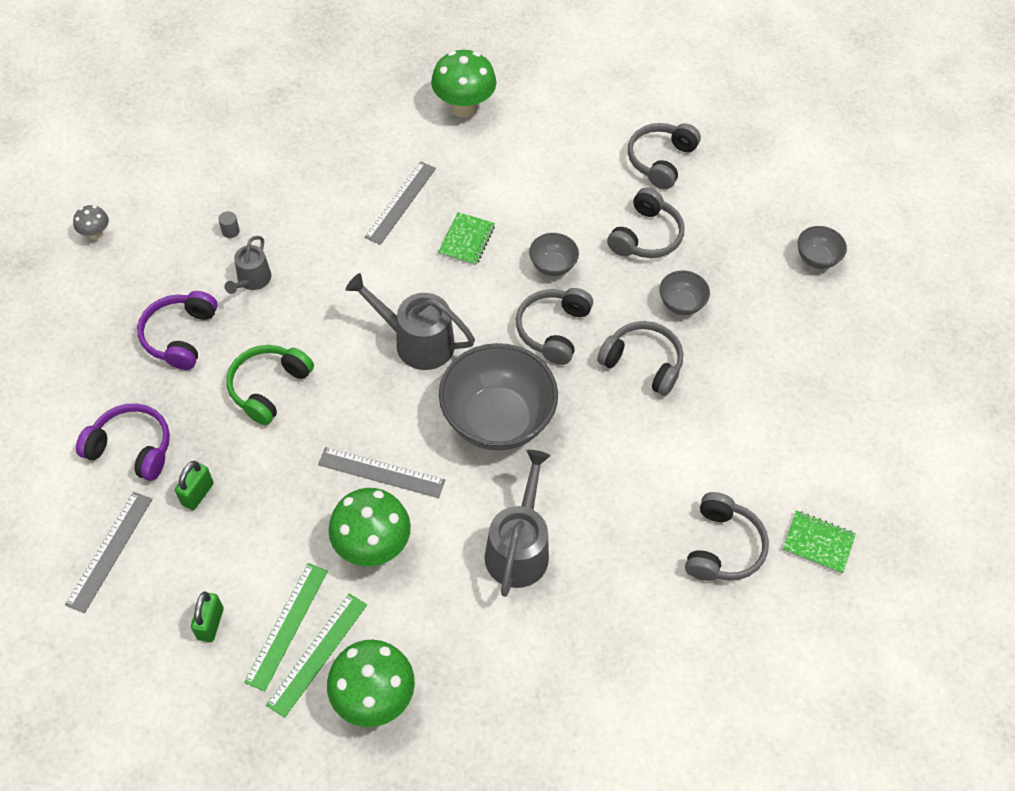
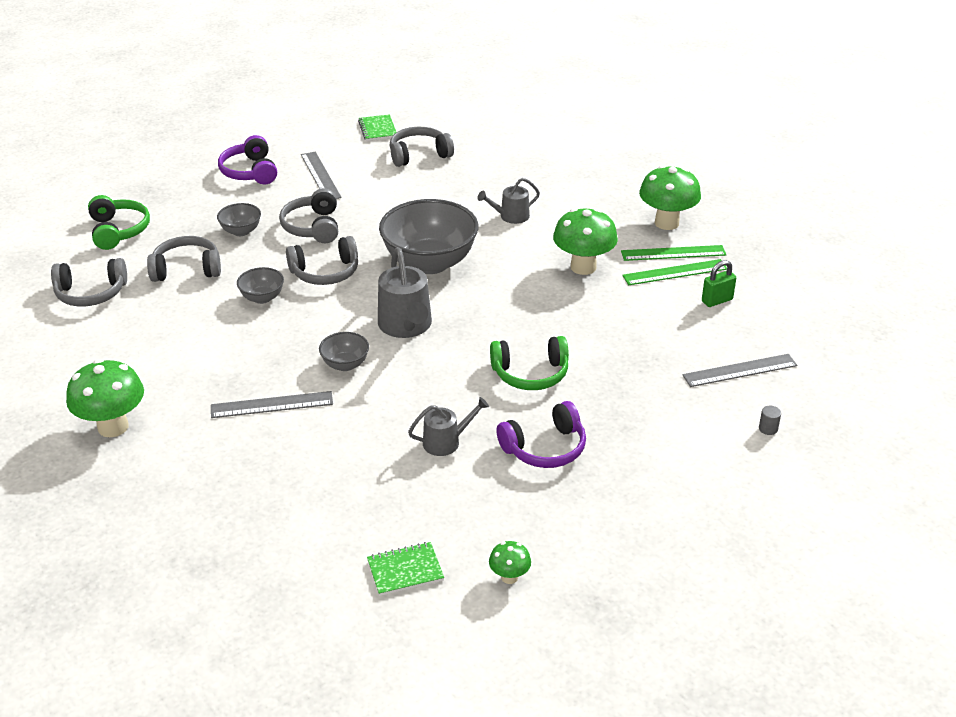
camera: 125 degrees left, 20 degrees down
(96, 234) = (509, 577): grey mushroom -> green mushroom
(131, 448) = (663, 410): purple headphones -> purple headphones (250, 171)
(197, 494) = (650, 357): green padlock -> none
(230, 231) = (409, 487): grey cylinder -> grey cylinder (768, 428)
(381, 472) = (529, 289): grey ruler -> grey ruler (320, 176)
(467, 240) = (279, 349): green notebook -> green notebook (405, 570)
(518, 548) = (511, 216): grey watering can -> grey watering can, size x0.60
(756, 217) = (118, 231): none -> green headphones
(816, 258) = (139, 195): grey bowl -> grey bowl (345, 364)

